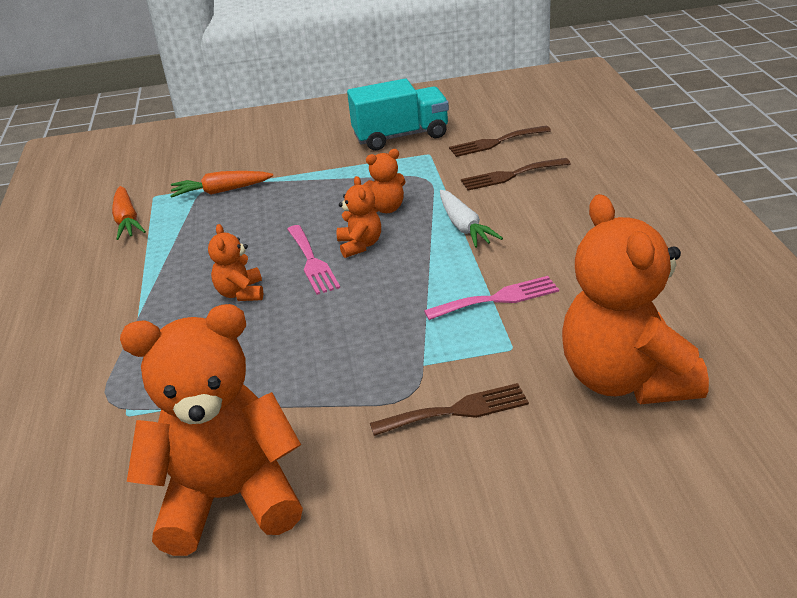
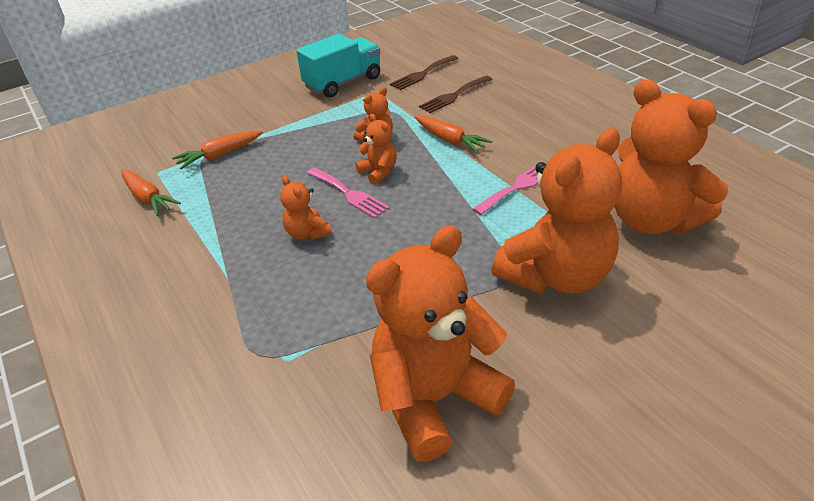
camera: 25 degrees left, 5 degrees up
(457, 411) = (556, 275): brown fork -> orange teddy bear
(464, 227) = (449, 140): white carrot -> orange carrot

